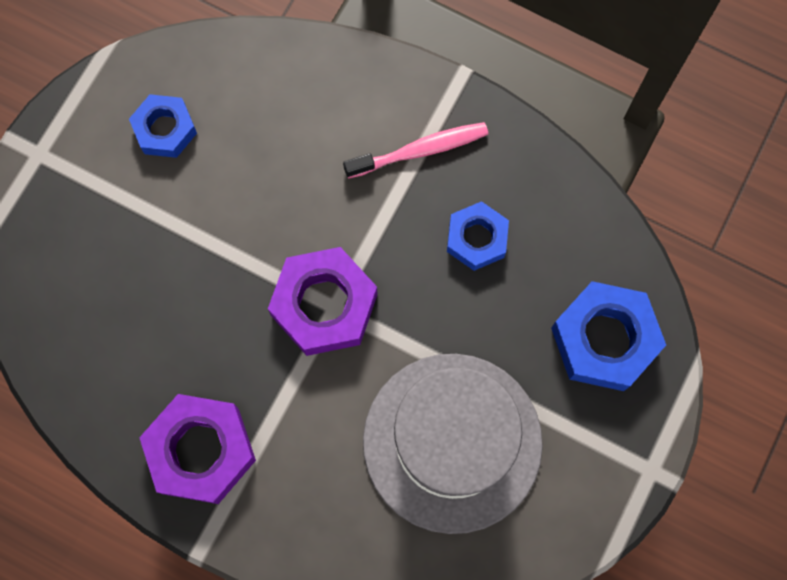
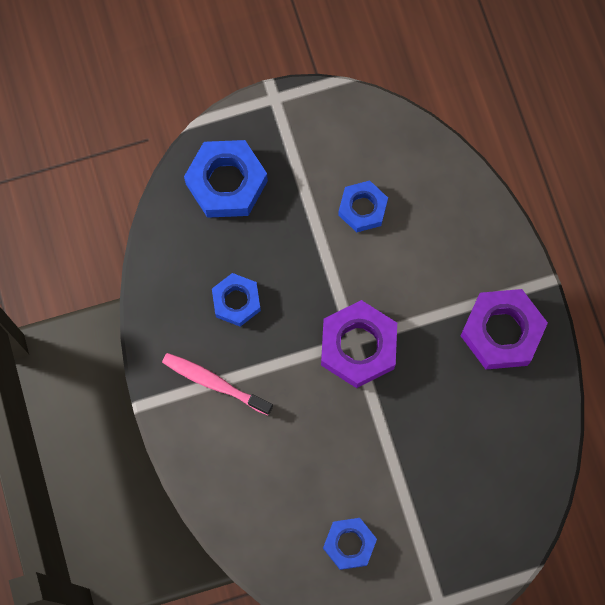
camera: 135 degrees left, 0 degrees up
(452, 442) = (362, 208): grey hat -> blue nut

